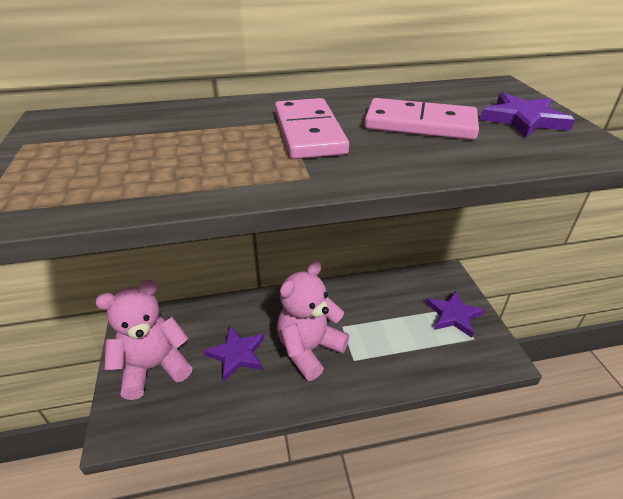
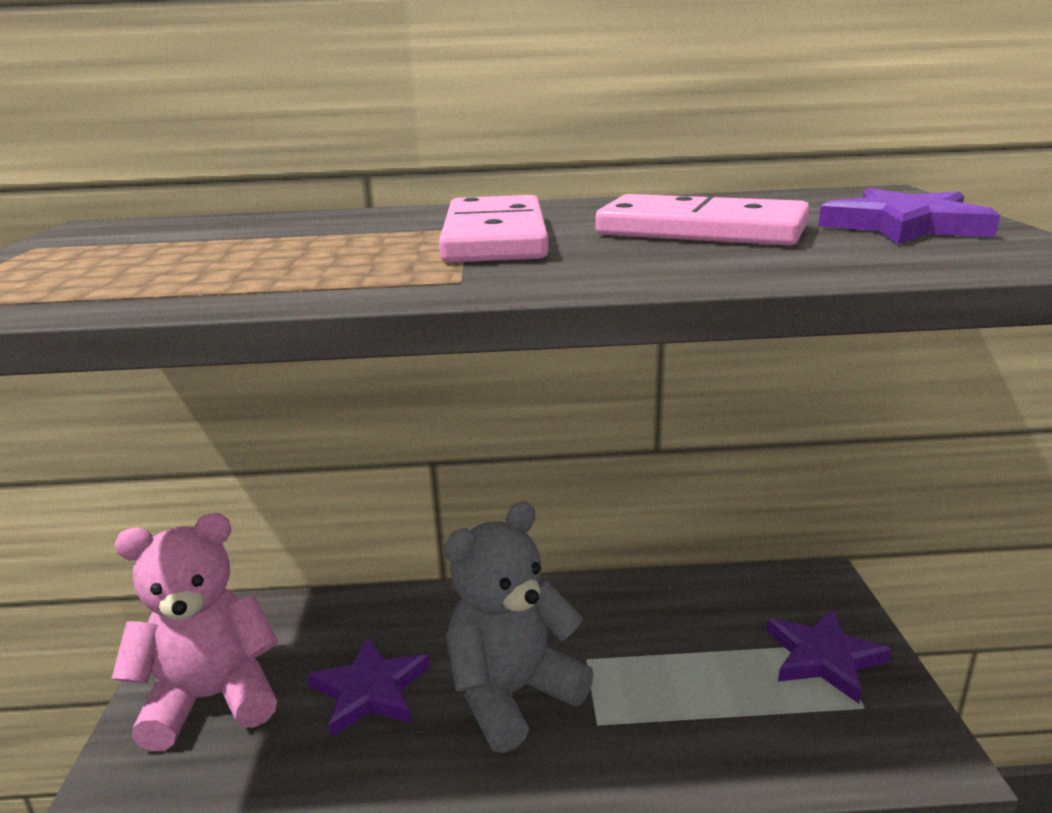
camera: 10 degrees right, 15 degrees down
(309, 349) = (512, 694): pink teddy bear -> grey teddy bear

